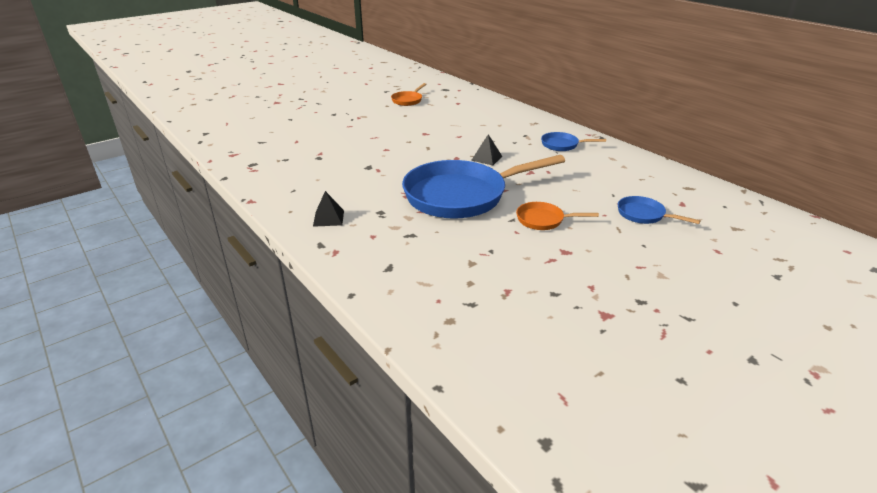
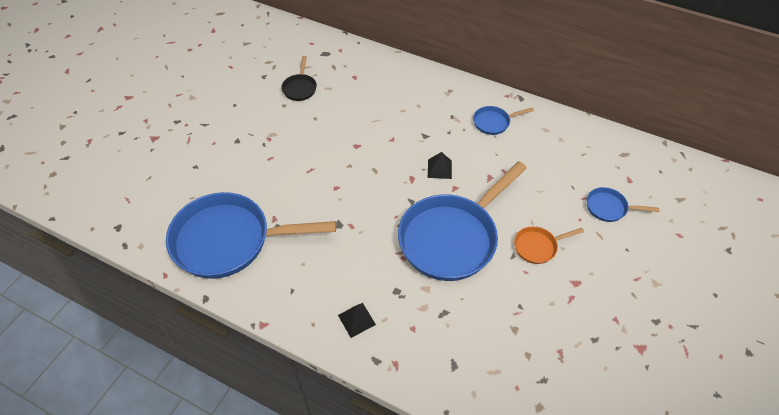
camera: 25 degrees left, 20 degrees up
(274, 155) = (229, 241): none -> blue pan
(408, 100) = (300, 88): orange pan -> black pan

